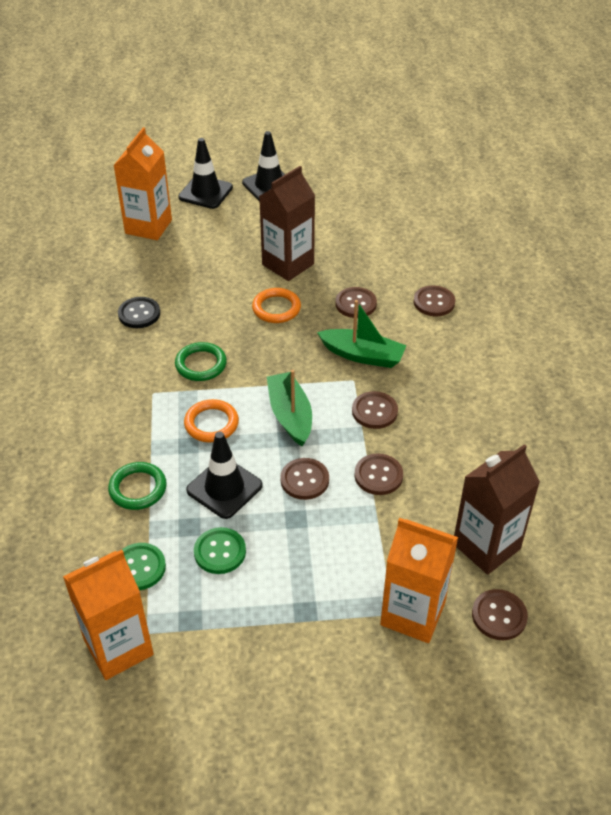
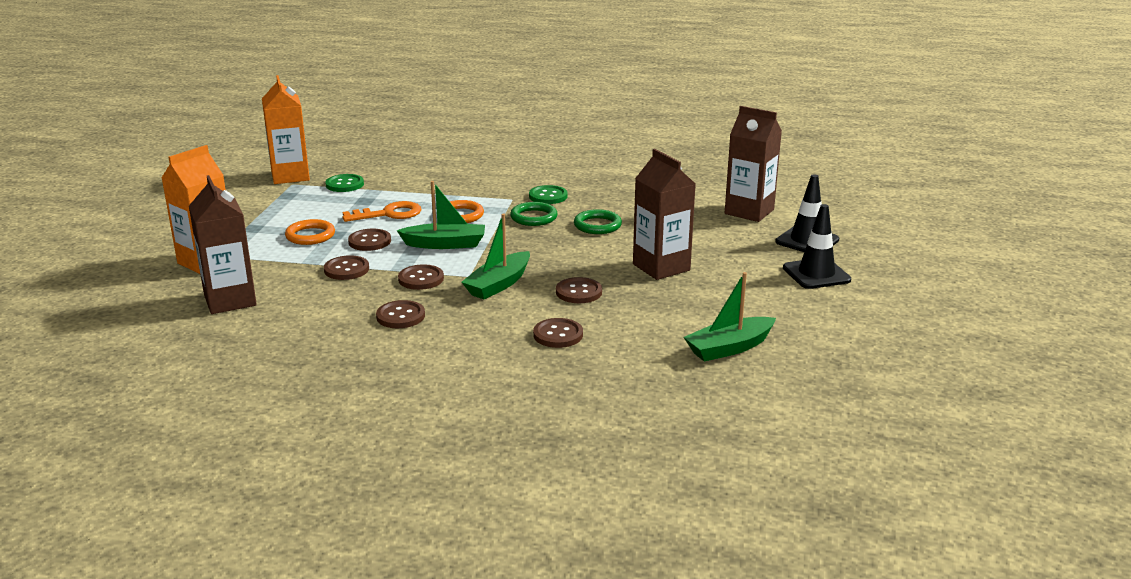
camera: 105 degrees right, 20 degrees down
(138, 488) = (415, 188): green ring -> green ring (597, 225)
(139, 314) = (615, 200): black button -> none
(148, 226) = (749, 212): orange carton -> brown carton
(220, 552) = (332, 207): green button -> green button (548, 196)
(224, 488) = (389, 214): black traffic cone -> orange key
(276, 308) = (592, 254): orange ring -> orange ring (310, 236)
(409, 217) = (729, 348): none -> green boat
(499, 616) = (165, 293): brown button -> brown button (400, 316)

